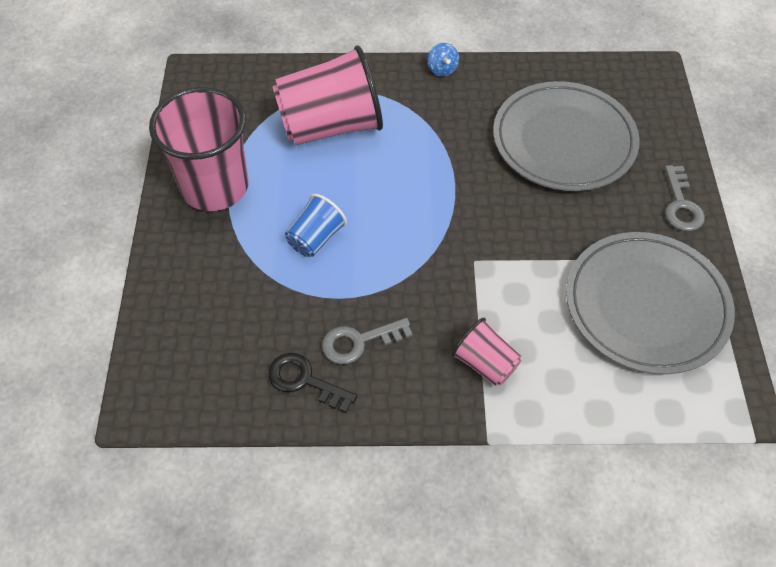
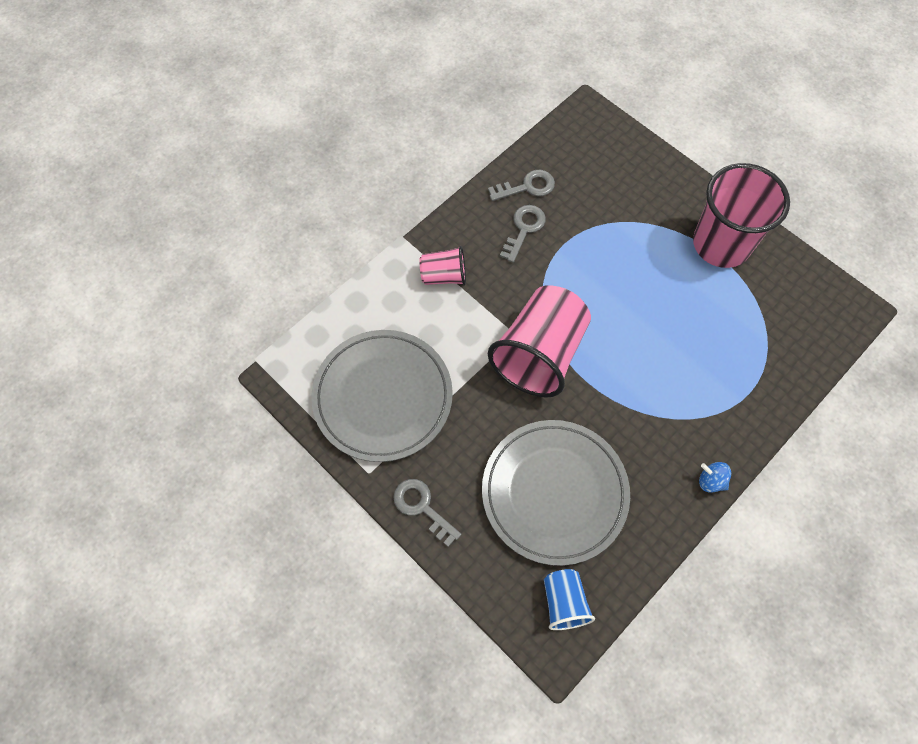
camera: 135 degrees right, 10 degrees up
(305, 381) = (527, 187): black key -> grey key
(315, 238) = (621, 265): blue cup -> blue cup (564, 602)
(331, 126) = (717, 352): pink cup -> pink cup (539, 354)

